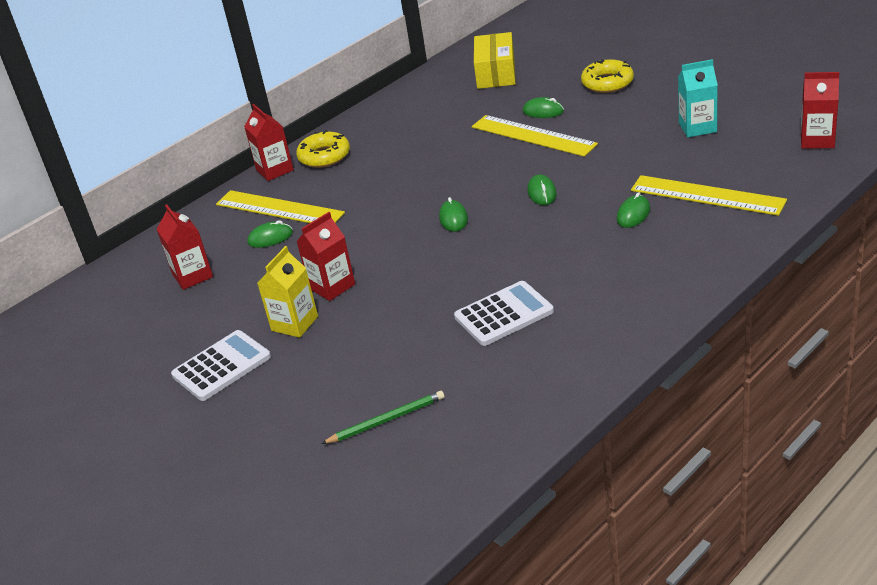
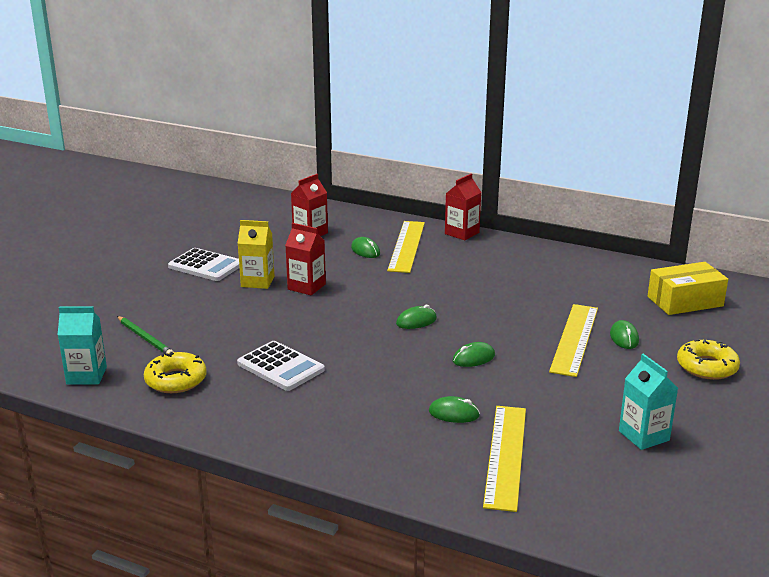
camera: 65 degrees right, 10 degrees down
(324, 156) = (491, 248): yellow donut -> yellow donut (176, 380)
(455, 470) = (86, 375): none -> turquoise carton
(817, 140) = (662, 527): red carton -> none

